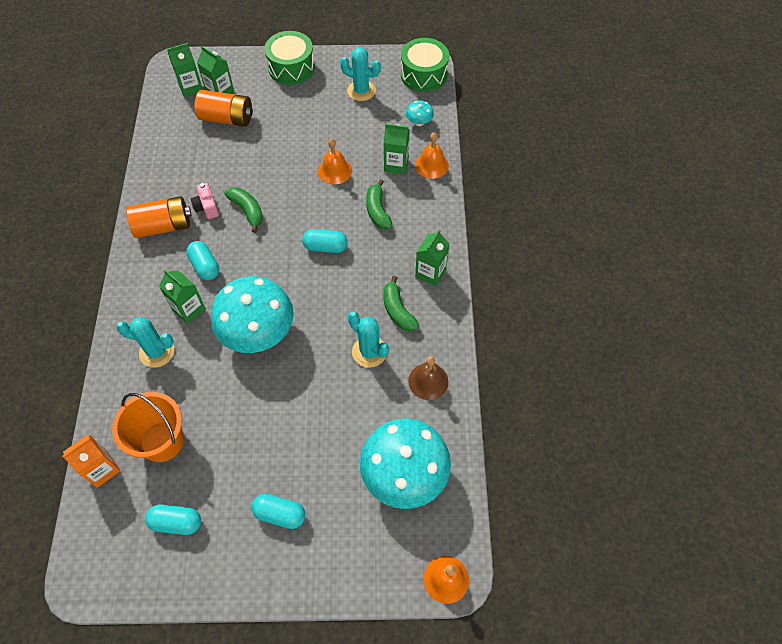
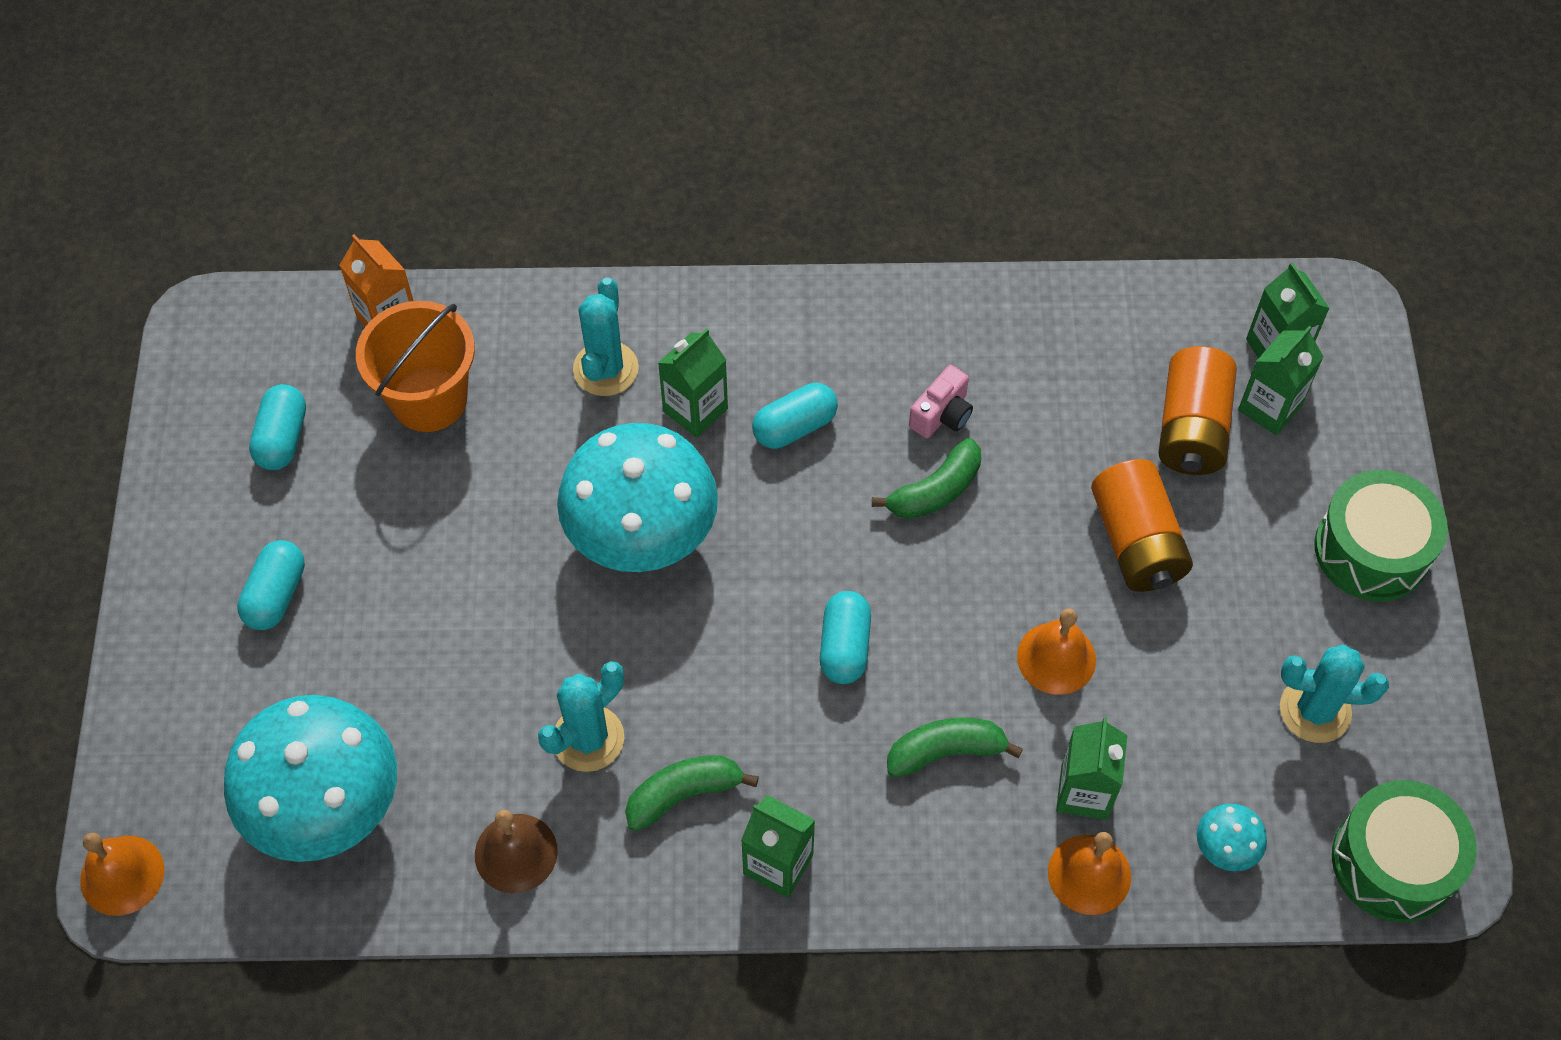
camera: 90 degrees right, 0 degrees up
(163, 226) = (890, 344): orange battery -> orange battery (1136, 542)
(206, 207) = (942, 414): pink camera -> pink camera turned 150 degrees clockwise
(361, 91) = (1315, 710): turquoise cactus -> turquoise cactus turned 75 degrees clockwise

